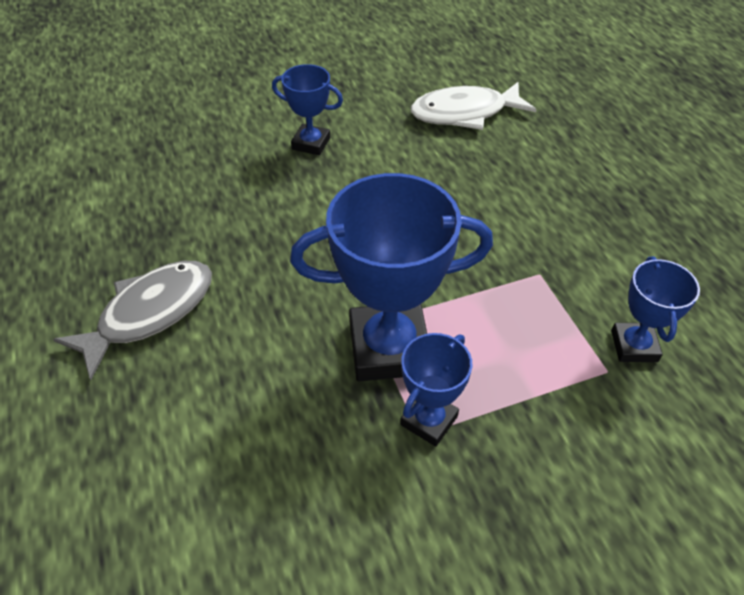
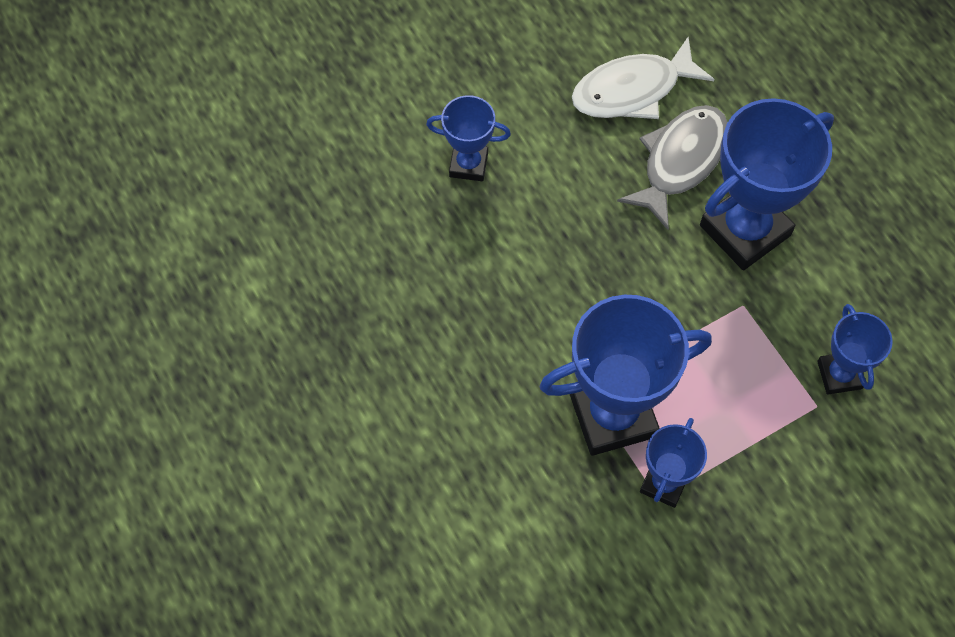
camera: 10 degrees left, 15 degrees up
(150, 313) = (371, 415): grey fish -> grey fish (680, 161)
(549, 217) = (745, 230): none -> blue trophy

